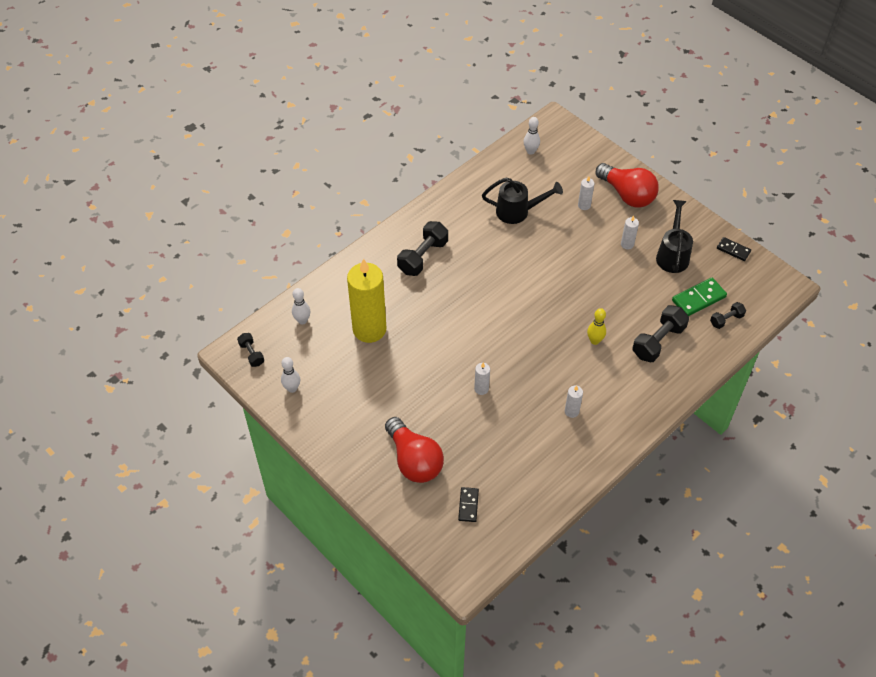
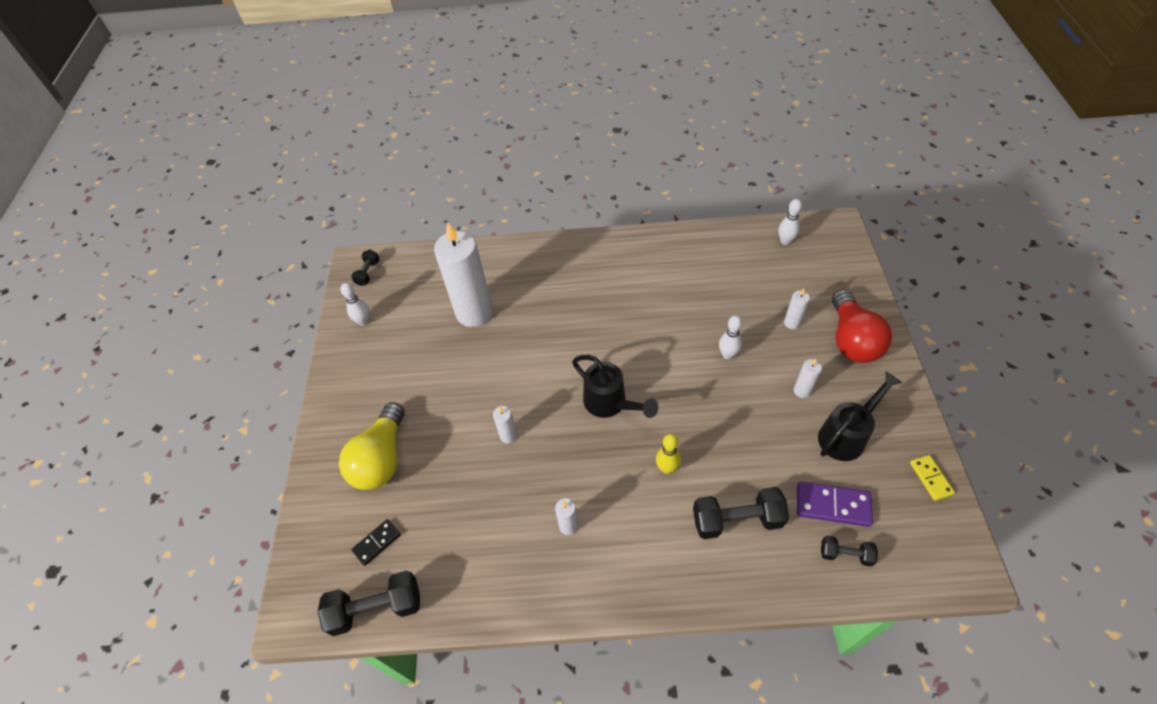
camera: 45 degrees right, 0 degrees up
(302, 320) = (432, 270): white bowling pin -> white bowling pin (727, 355)
(369, 329) = (474, 312): yellow candle -> white candle
(414, 460) = (381, 459): red light bulb -> yellow light bulb
(423, 257) = (585, 278): black dumbbell -> black dumbbell (376, 608)
(518, 211) = (716, 289): black watering can -> black watering can (610, 403)
(698, 298) = (832, 505): green domino -> purple domino
(733, 250) = (930, 478): black domino -> yellow domino

